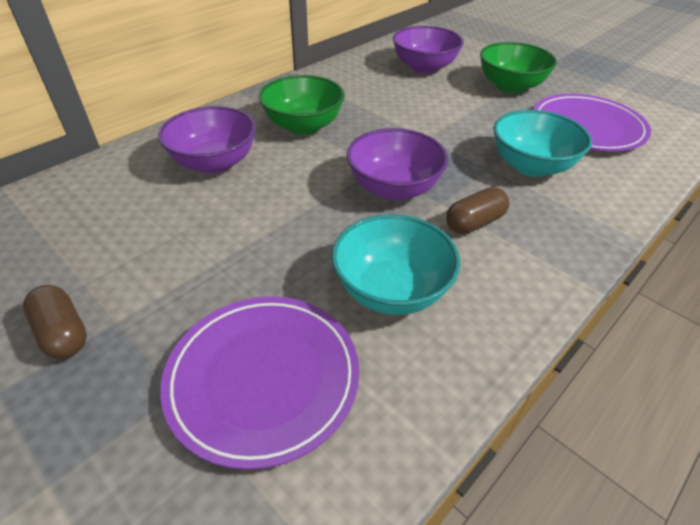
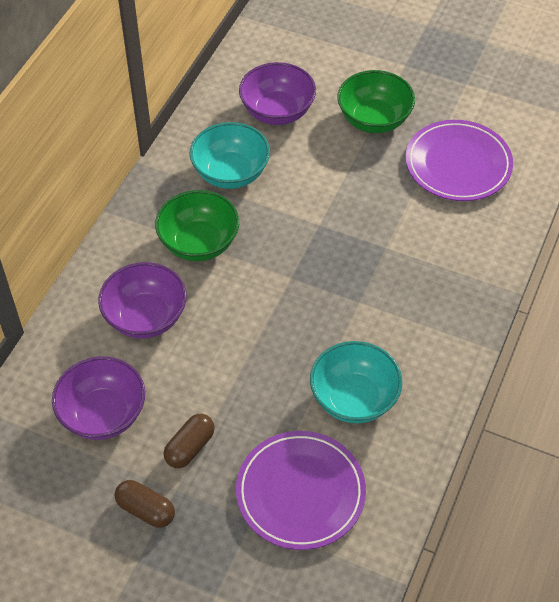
camera: 20 degrees left, 10 degrees up
(394, 188) = (315, 298): purple bowl -> purple bowl (103, 414)
(474, 222) = (392, 314): brown capsule -> brown capsule (190, 447)
(531, 166) = (420, 233): turquoise bowl -> turquoise bowl (230, 173)

